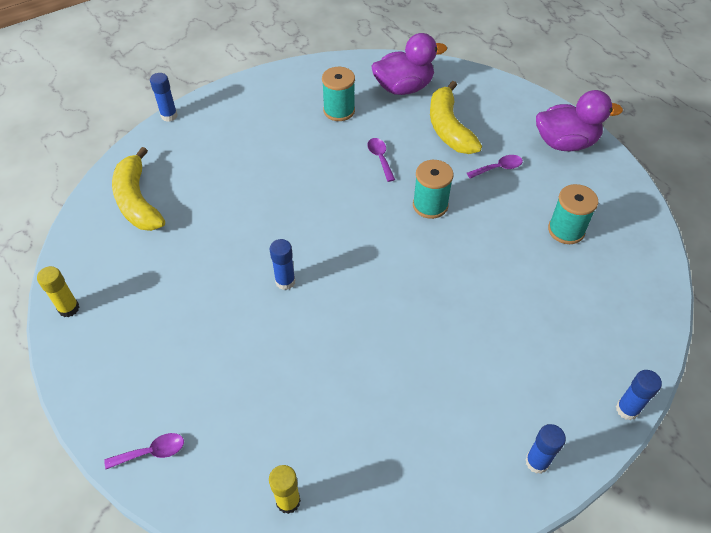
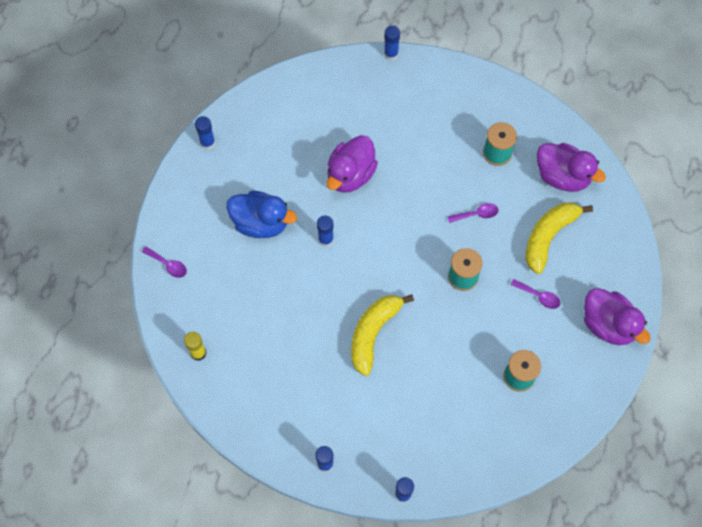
camera: 50 degrees right, 15 degrees up
(69, 308) = (207, 143): yellow glue stick -> blue glue stick
(137, 201) = (308, 104): yellow banana -> yellow banana (373, 333)
(207, 324) = (261, 223): none -> blue duck
(243, 217) = (350, 174): none -> purple duck
(380, 158) = (476, 214): purple spoon -> purple spoon turned 45 degrees clockwise

